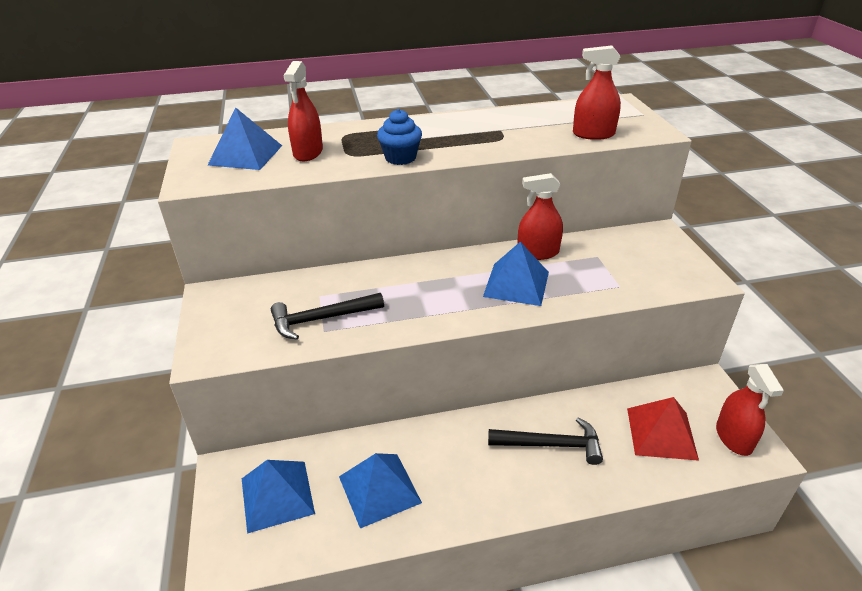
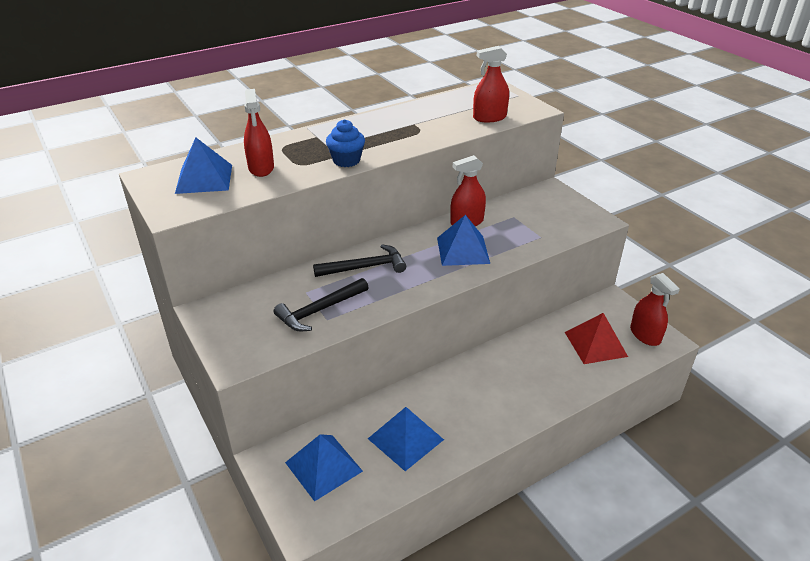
camera: 20 degrees left, 0 degrees up
(551, 445) = (521, 372): black hammer -> black hammer (365, 267)

